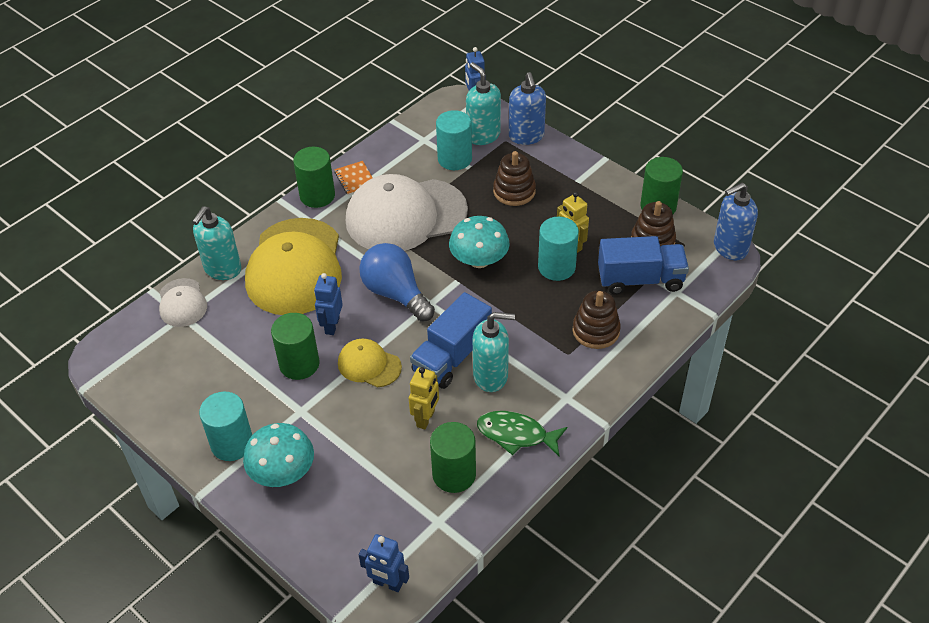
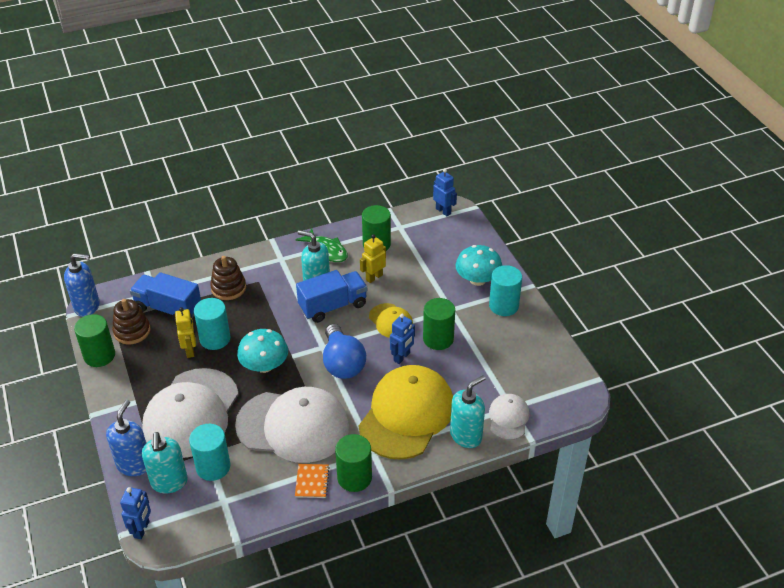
camera: 155 degrees left, 5 degrees down
(514, 191) = (191, 413): brown stacking toy -> white cap

